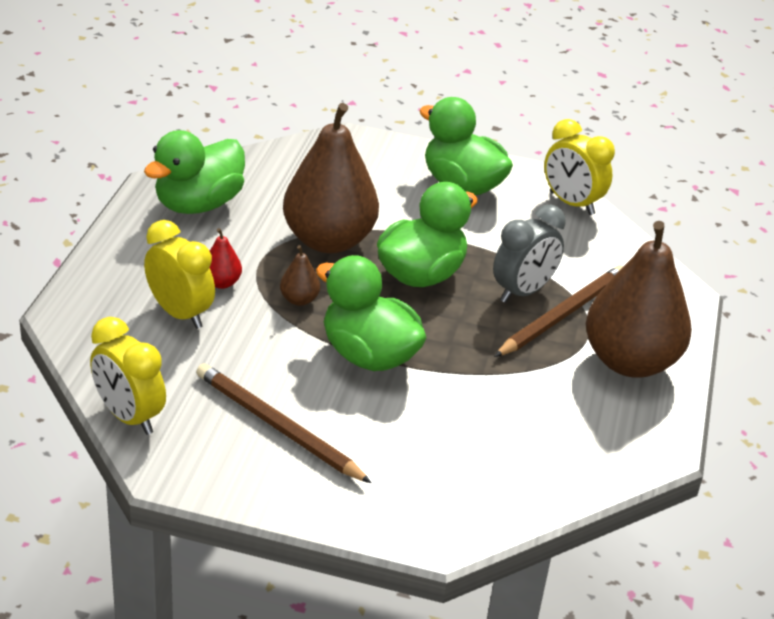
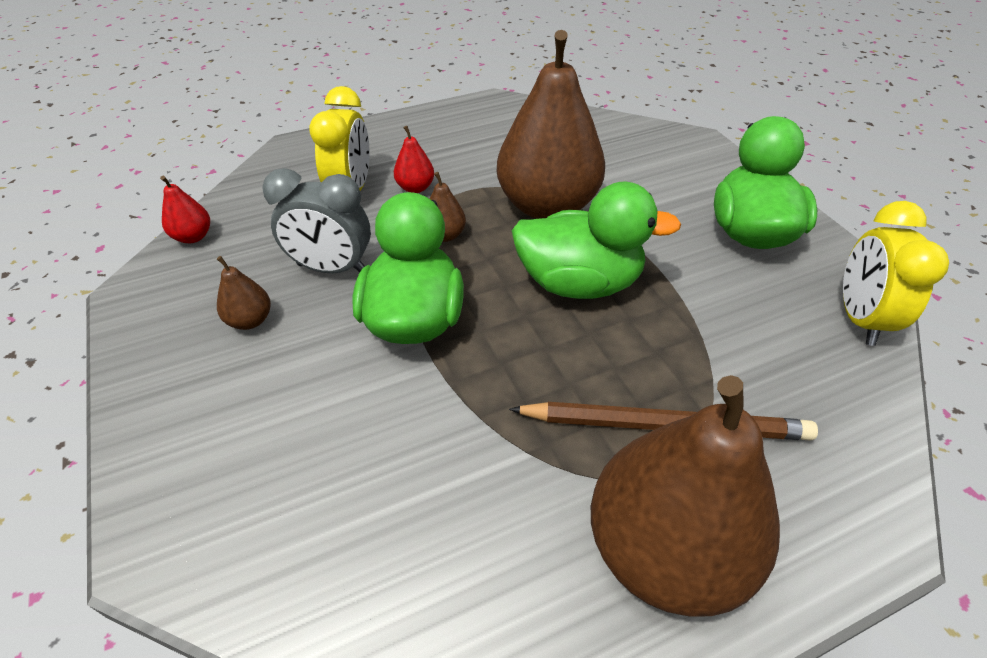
camera: 55 degrees right, 10 degrees up
(129, 417) = (193, 237): yellow clock -> red pear
(198, 204) = (497, 128): green duck -> none
(277, 426) = (250, 320): brown pencil -> brown pear
(523, 292) = (656, 368): grey clock -> grey clock (332, 268)

